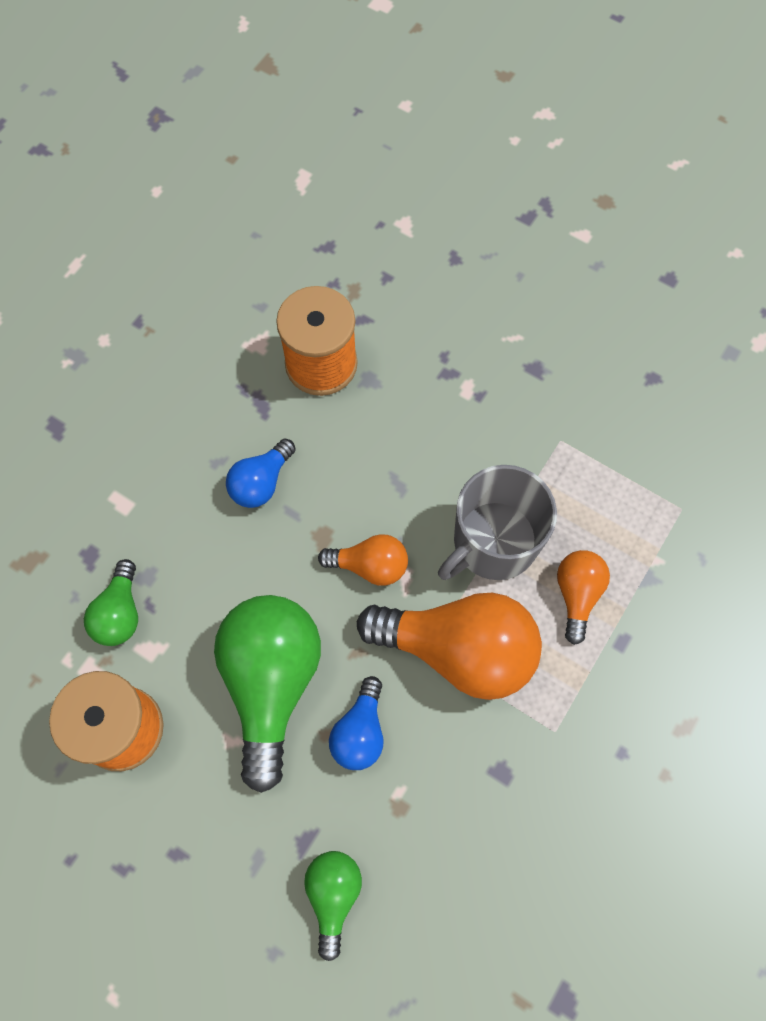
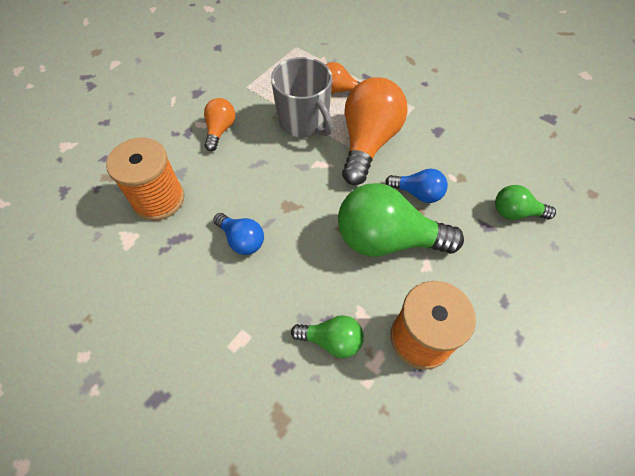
camera: 85 degrees left, 10 degrees down
(370, 565) = (311, 181): orange light bulb -> orange light bulb (220, 130)

